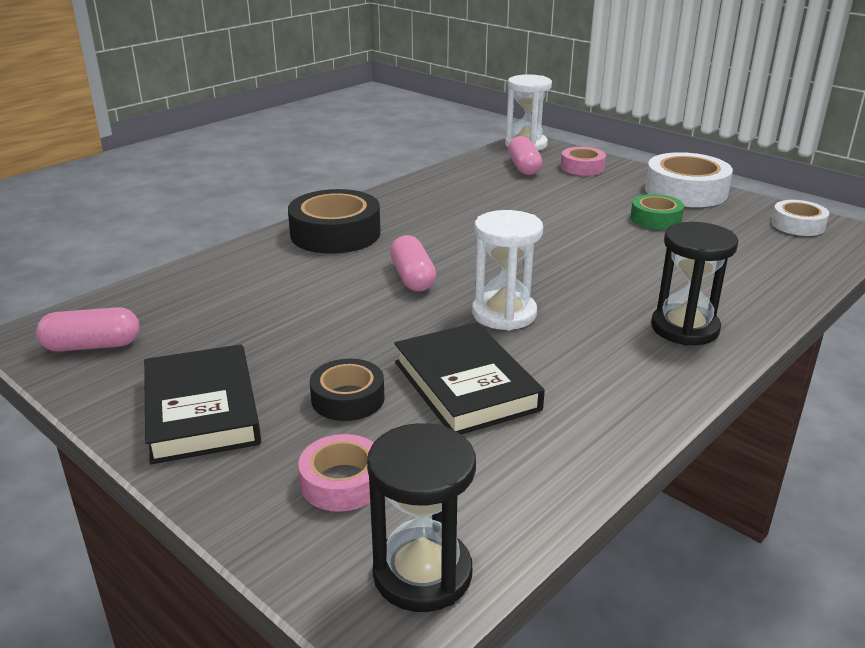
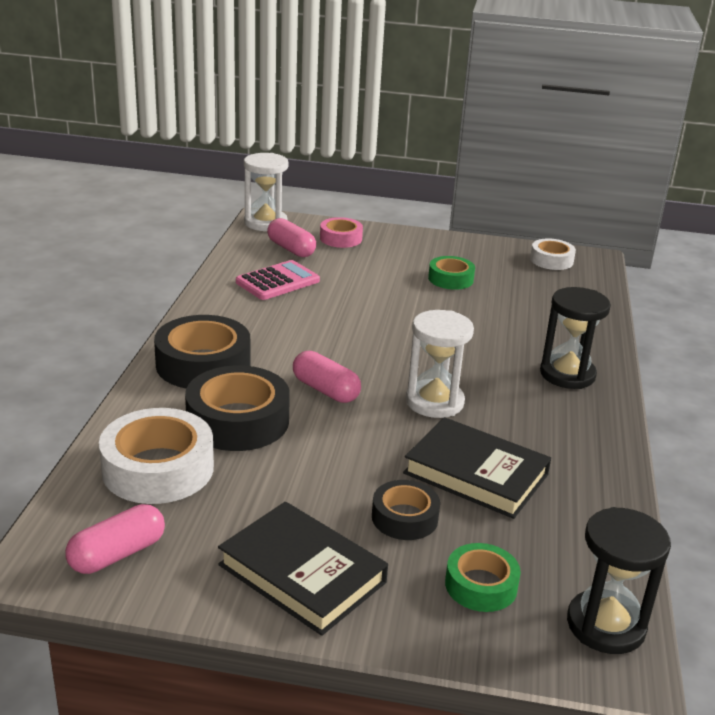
camera: 35 degrees left, 0 degrees up
(307, 280) = (238, 420): none -> black tape
(342, 482) = (481, 585): pink tape -> green tape
(479, 188) = (277, 281): none -> pink calculator
(685, 191) = (445, 246): white tape -> white tape (158, 468)

